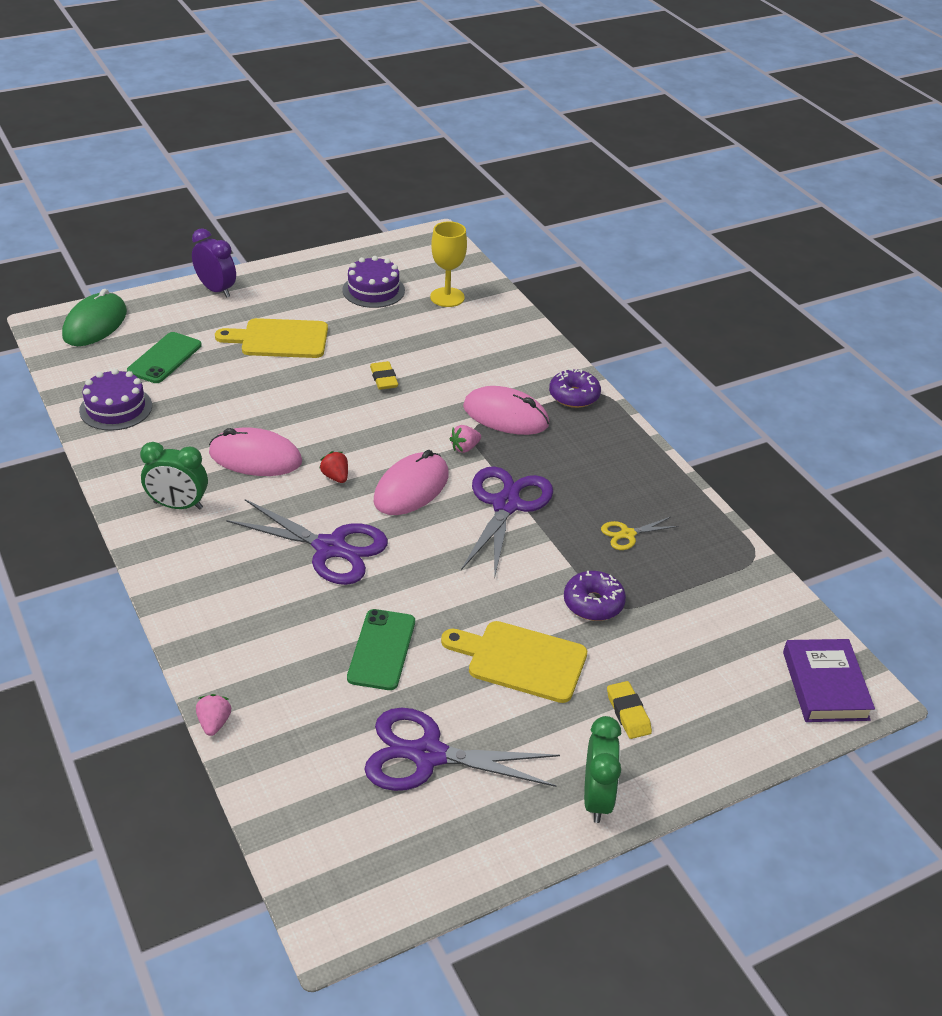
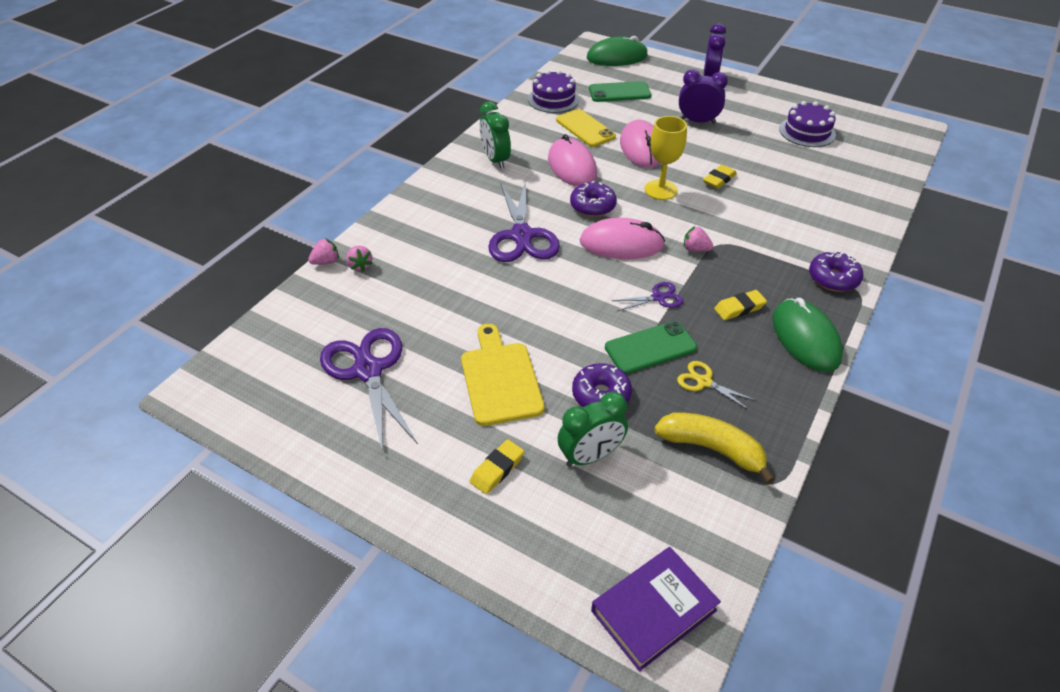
camera: 60 degrees right, 5 degrees up
(200, 415) = (585, 128): none -> yellow phone
(251, 696) = (360, 266): none -> pink strawberry
(279, 339) = (697, 121): yellow cutting board -> purple clock
(335, 477) = (592, 206): red strawberry -> purple donut
(382, 650) = (448, 303): green phone -> green phone (650, 348)
(447, 297) = (852, 165): yellow goblet -> yellow goblet (660, 190)
(505, 416) = (758, 253): pink mouse -> pink mouse (641, 148)
(506, 505) = (658, 298): purple scissors -> purple scissors, size x0.49
(561, 466) = (739, 308): none -> yellow eraser
(597, 798) = (391, 487): green clock -> green clock (590, 456)
(626, 451) = (805, 338): none -> green mouse
(699, 570) = (712, 448): none -> yellow banana

